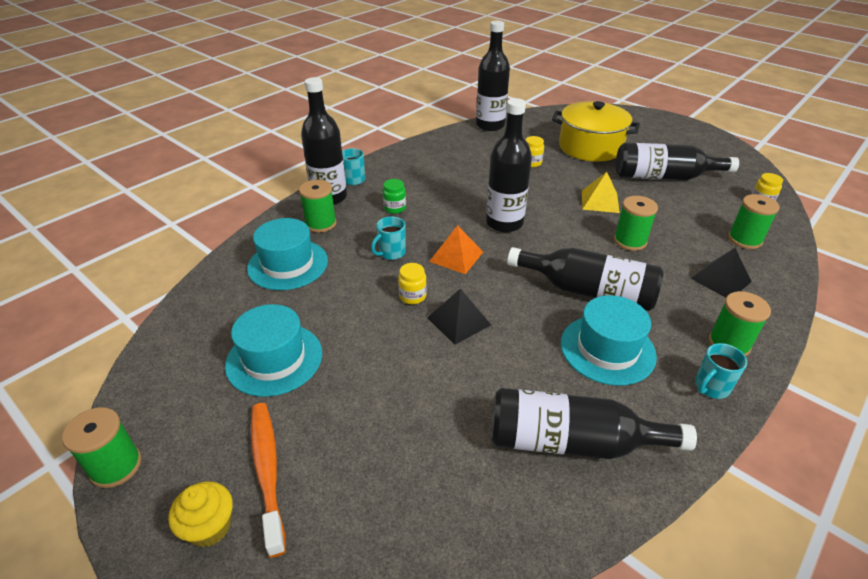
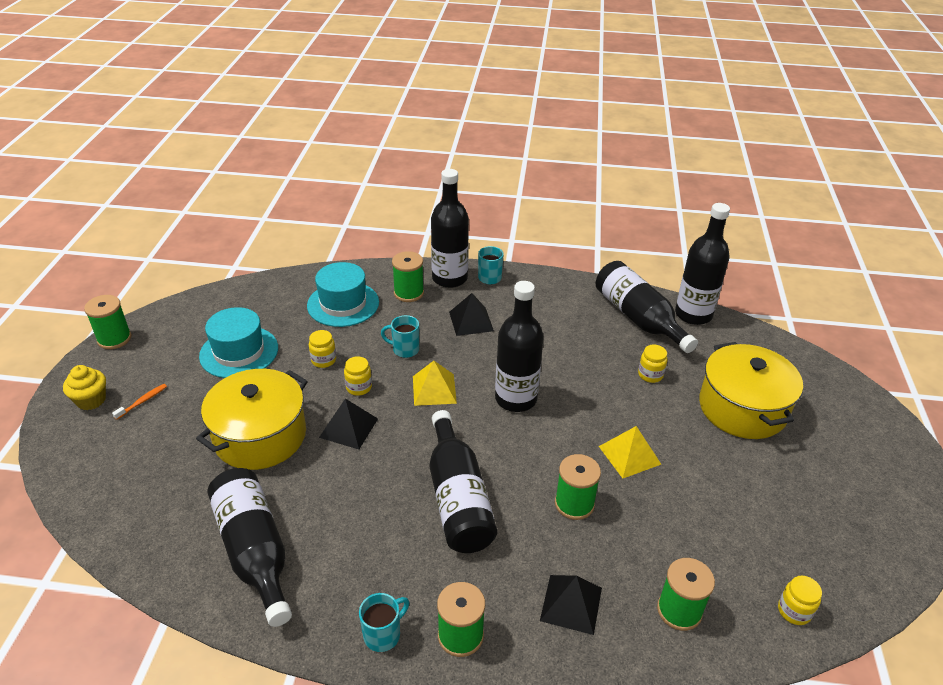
camera: 55 degrees right, 0 degrees up
(267, 471) = (142, 401): orange toothbrush -> orange toothbrush, size x0.48
(353, 304) = (323, 360): none -> yellow jar
(394, 208) = (471, 321): green jar -> black pyramid
(417, 385) = (260, 436): none -> yellow pot
(456, 256) = (434, 389): orange pyramid -> yellow pyramid
(607, 349) = (383, 539): turquoise hat -> none
(664, 177) = (747, 495): black bottle -> black bottle (638, 318)
(711, 387) = (383, 634): turquoise mug -> turquoise mug turned 120 degrees clockwise

